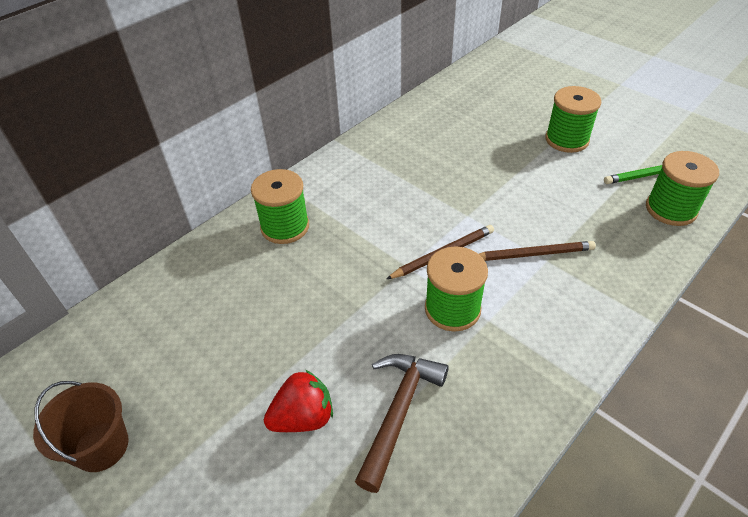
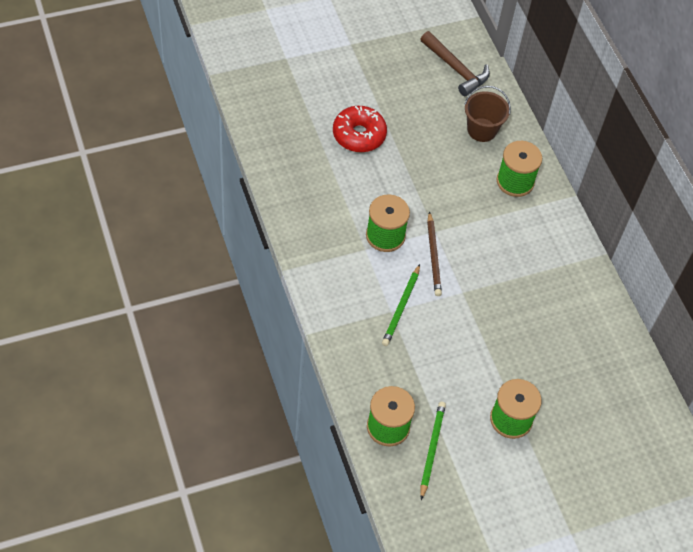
camera: 110 degrees right, 10 degrees up
(101, 446) = (396, 54): brown bucket -> brown bucket (482, 130)
(303, 417) = (359, 135): red strawberry -> red donut
(398, 412) = (335, 175): brown hammer -> brown hammer (456, 69)
(533, 254) = (401, 307): brown pencil -> green pencil

